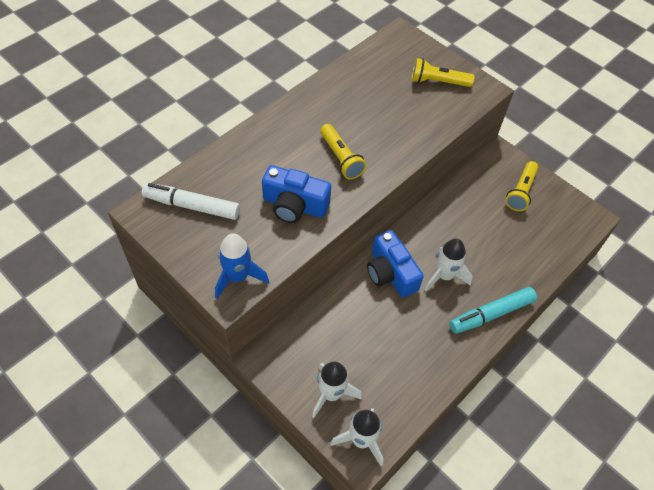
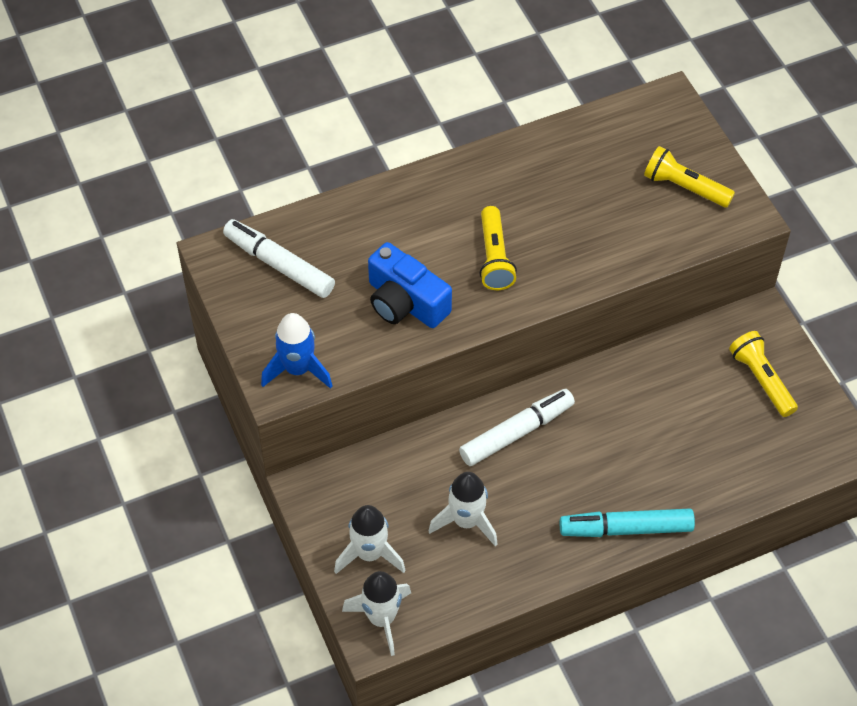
camera: 25 degrees right, 0 degrees up
(390, 273) = (517, 432): blue camera -> white marker
(444, 276) = (588, 459): white rocket -> white rocket (466, 521)
(521, 191) = (761, 380): yellow flashlight -> yellow flashlight turned 105 degrees clockwise

